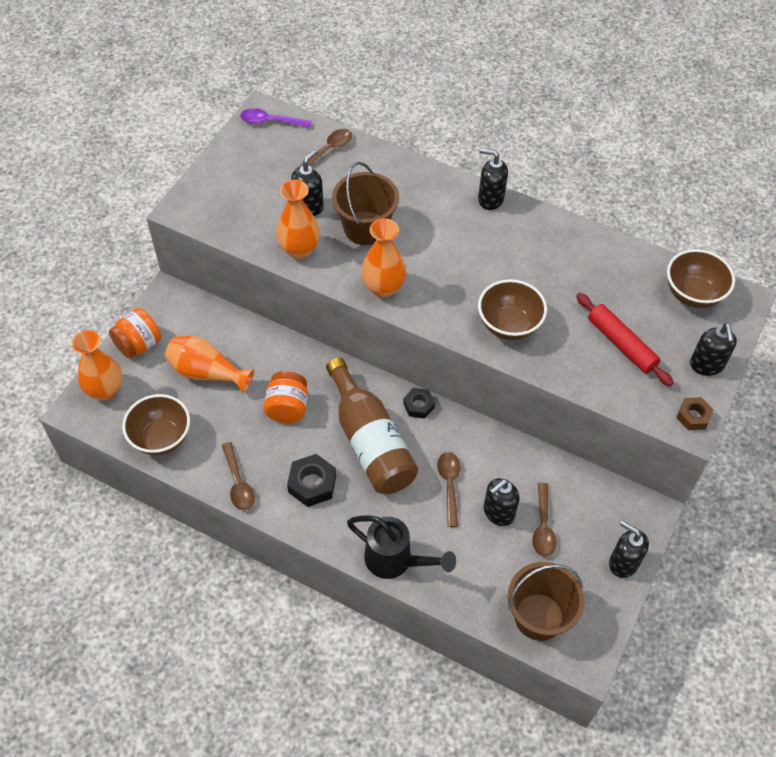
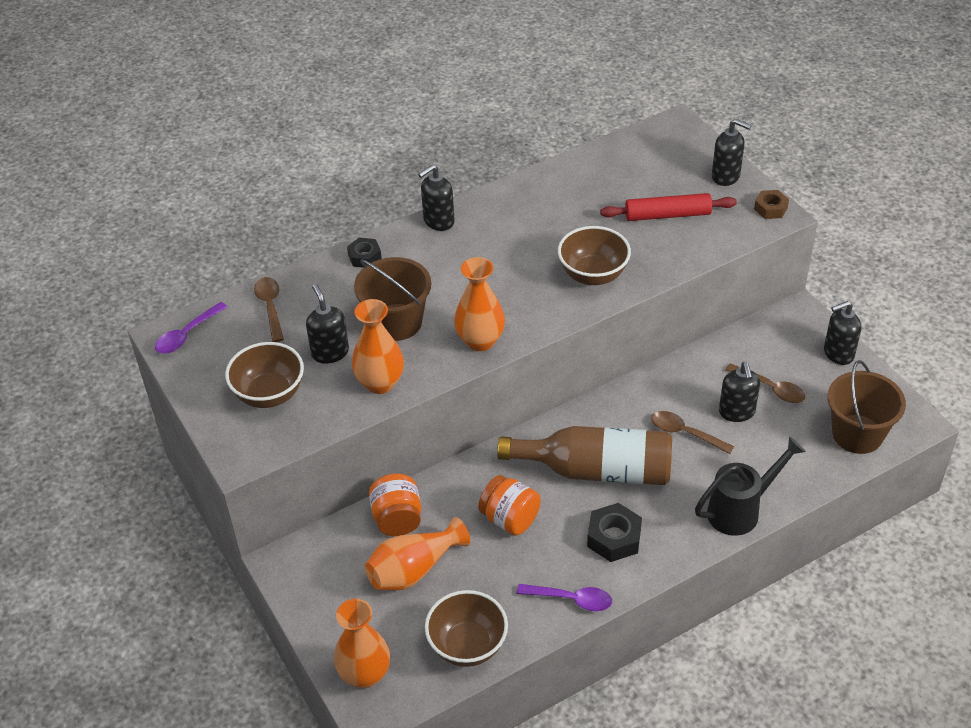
camera: 55 degrees left, 10 degrees down
(139, 344) = (327, 617): orange jar -> orange jar (397, 519)
(238, 483) = (571, 599): brown spoon -> purple spoon
(418, 405) = (582, 415): black nut -> black nut (364, 257)
(693, 294) = (649, 149): brown bowl -> brown bowl (269, 394)

